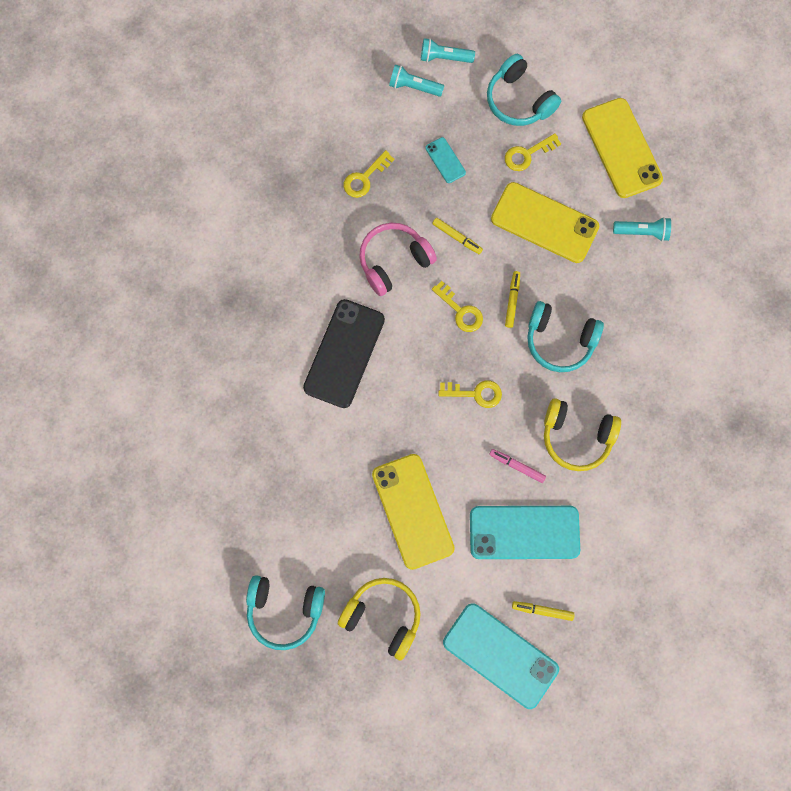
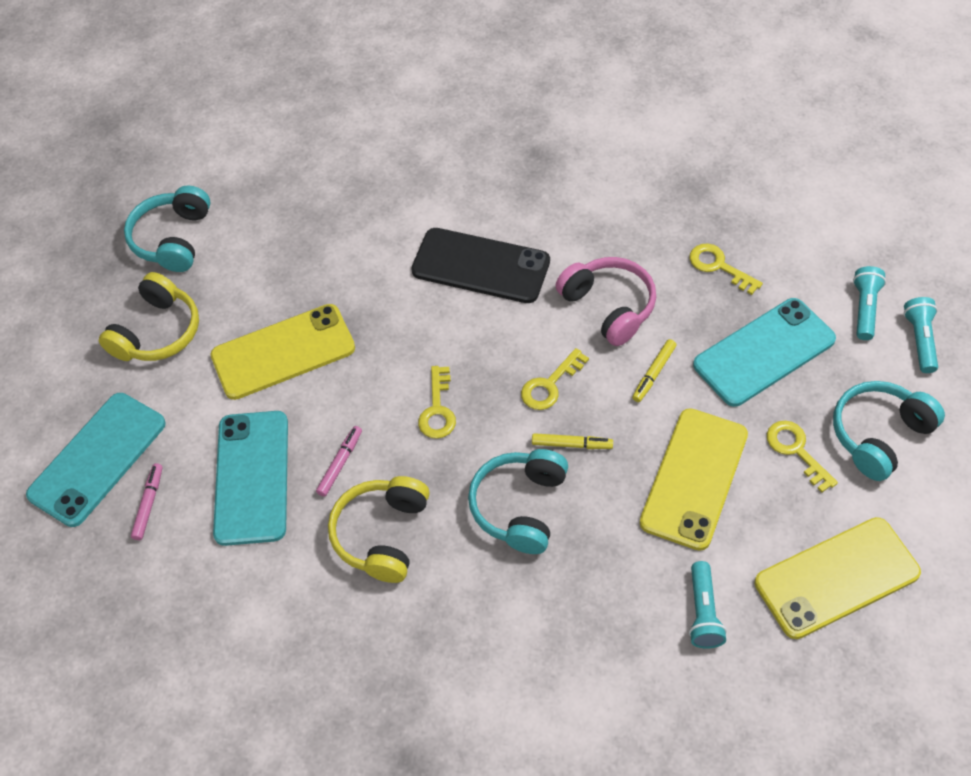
camera: 90 degrees right, 20 degrees down
(445, 160) = (764, 352): turquoise phone -> turquoise phone, size x2.16
(542, 610) = (148, 504): yellow marker -> pink marker

